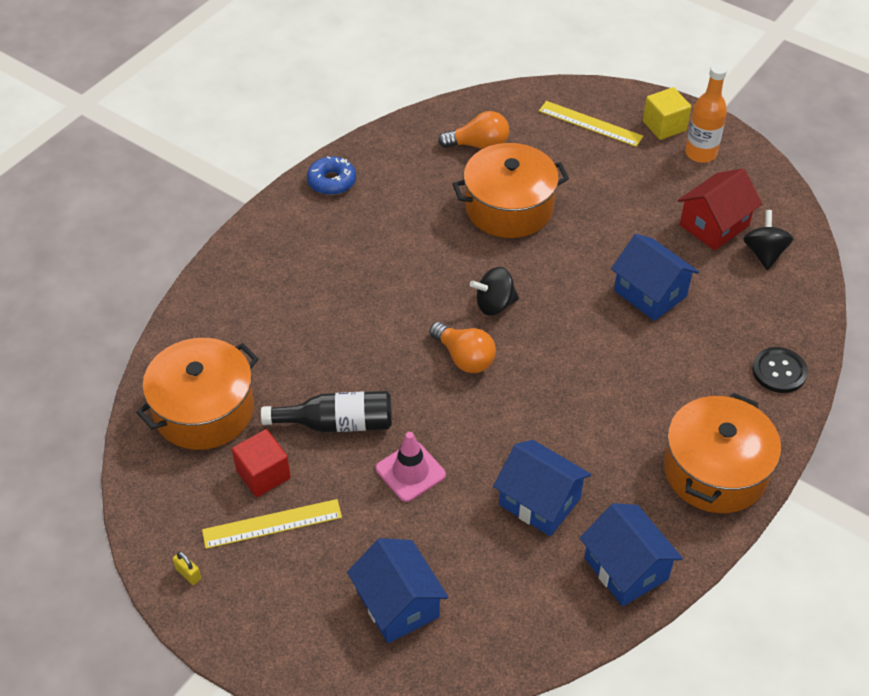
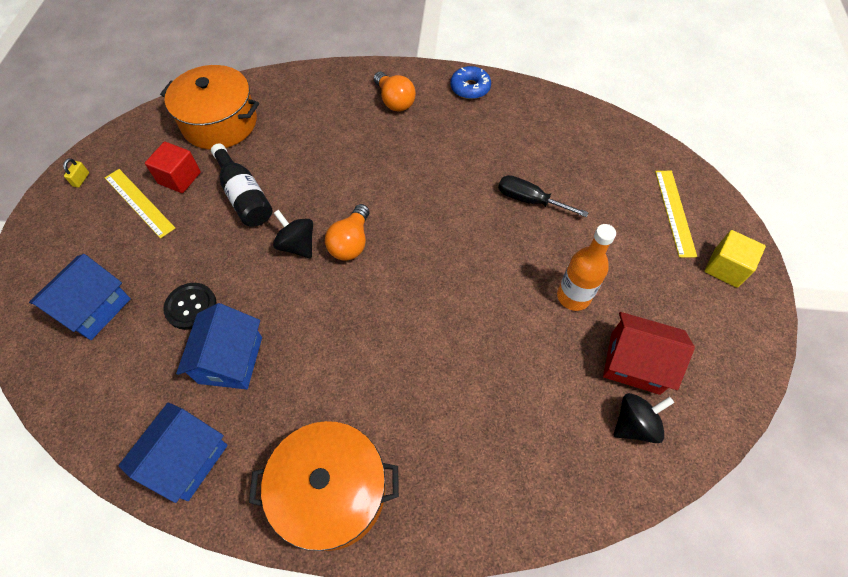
camera: 60 degrees right, 10 degrees up
(410, 472) = (221, 259): pink traffic cone -> none
(478, 145) = (581, 151): orange light bulb -> orange light bulb (394, 101)
(494, 304) = (418, 237): black spinning top -> black spinning top (297, 245)
(509, 207) = (529, 200): orange pot -> black screwdriver
(650, 293) = (510, 345): blue house -> none
(700, 153) = (718, 312): orange bottle -> orange bottle (573, 296)
(779, 371) = (488, 503): black button -> black button (191, 307)

